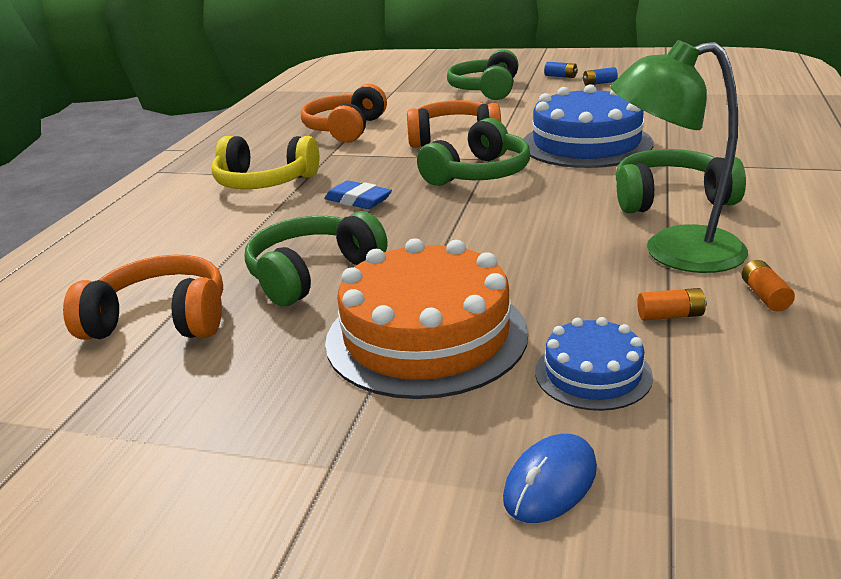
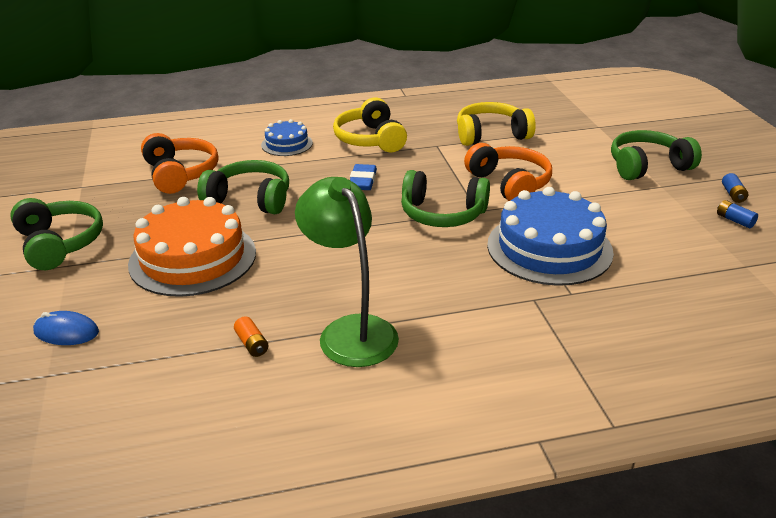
camera: 60 degrees right, 5 degrees up
(346, 129) = (491, 135): orange headphones -> yellow headphones
(593, 374) = (170, 325): blue cake -> blue cake (287, 144)
(670, 199) = (453, 313): green headphones -> green headphones (59, 244)
(764, 296) = (298, 383): orange battery -> none

